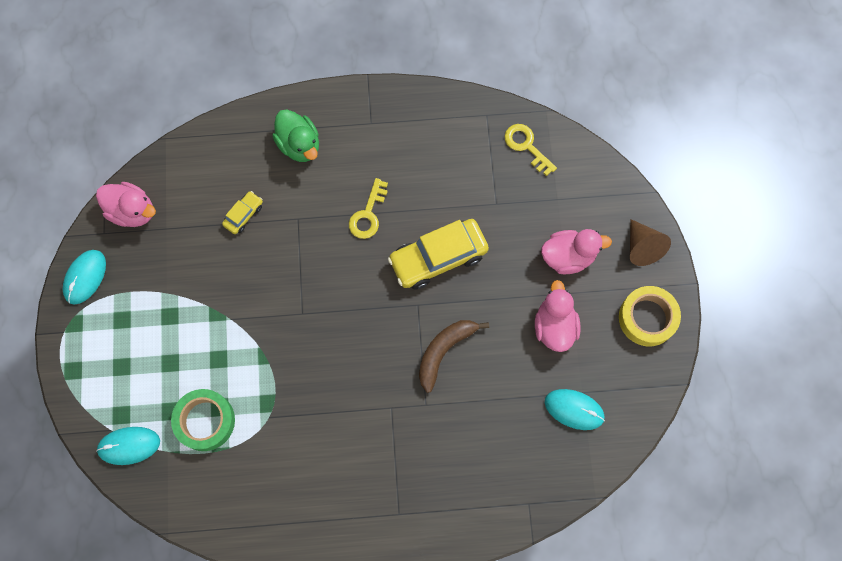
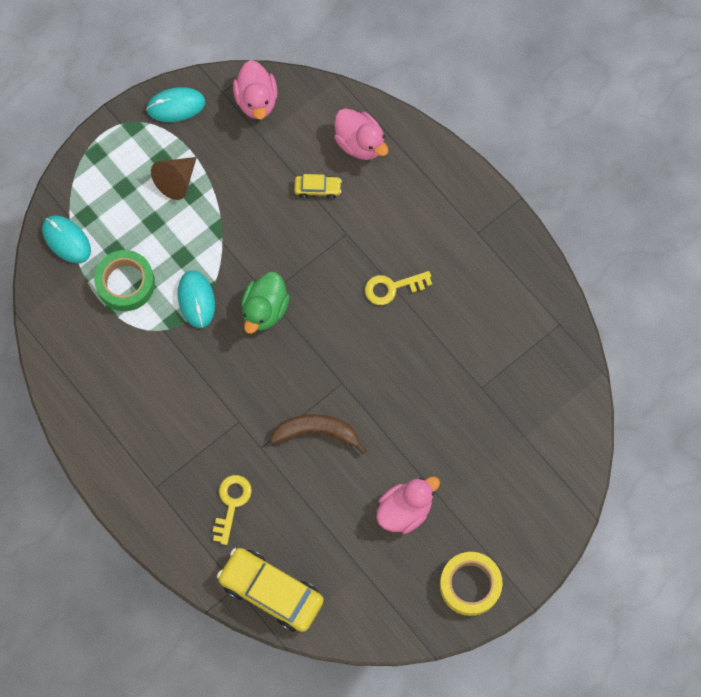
camera: 55 degrees right, 0 degrees up
(299, 145) = (413, 188): green duck -> green duck (265, 309)
(438, 258) = (396, 372): yellow car -> yellow car (271, 591)
(526, 146) = (555, 378): yellow key -> yellow key (231, 503)
(568, 257) = (477, 481): pink duck -> pink duck (360, 143)
(574, 409) = (343, 573): turquoise mouse -> turquoise mouse (196, 299)
(642, 247) = (533, 539): brown cone -> brown cone (176, 181)

